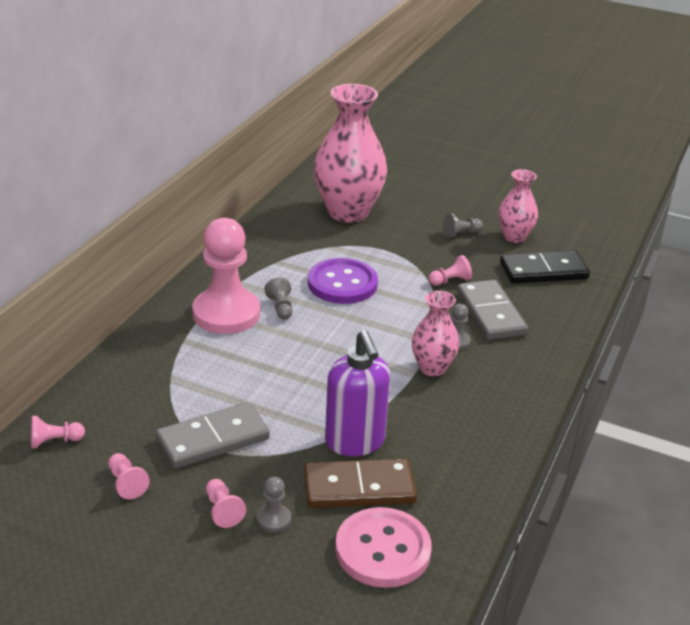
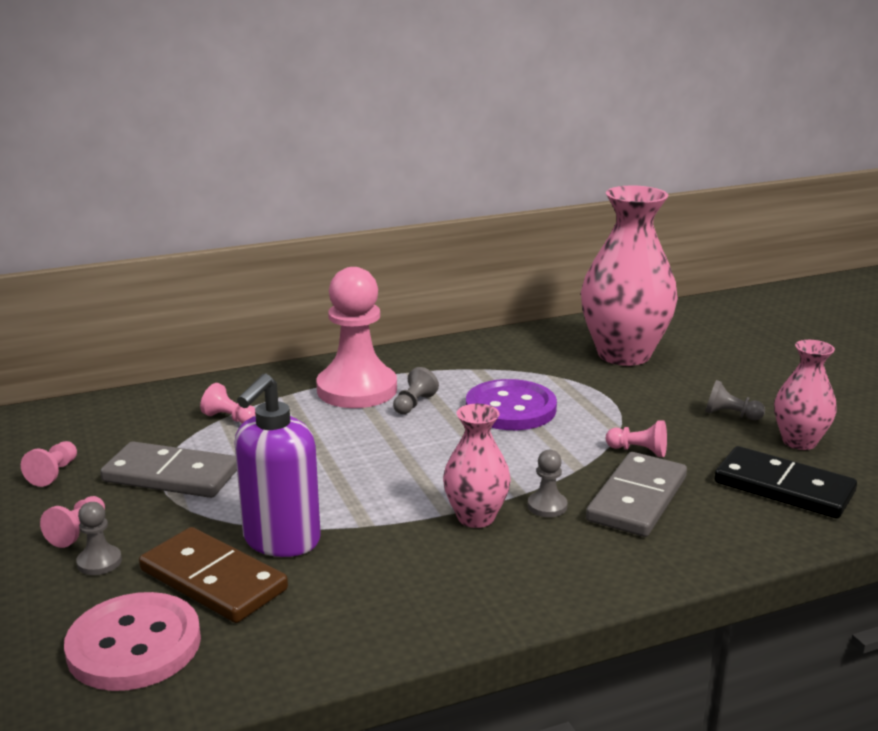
camera: 45 degrees right, 10 degrees down
(54, 441) = (65, 420): pink pawn -> pink pawn (230, 418)

